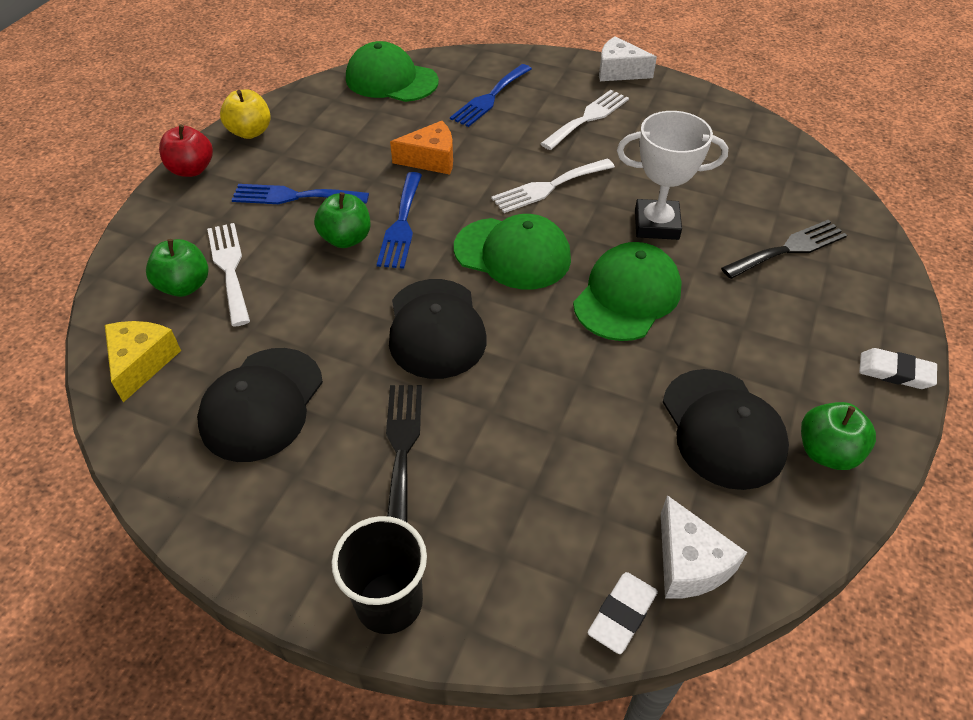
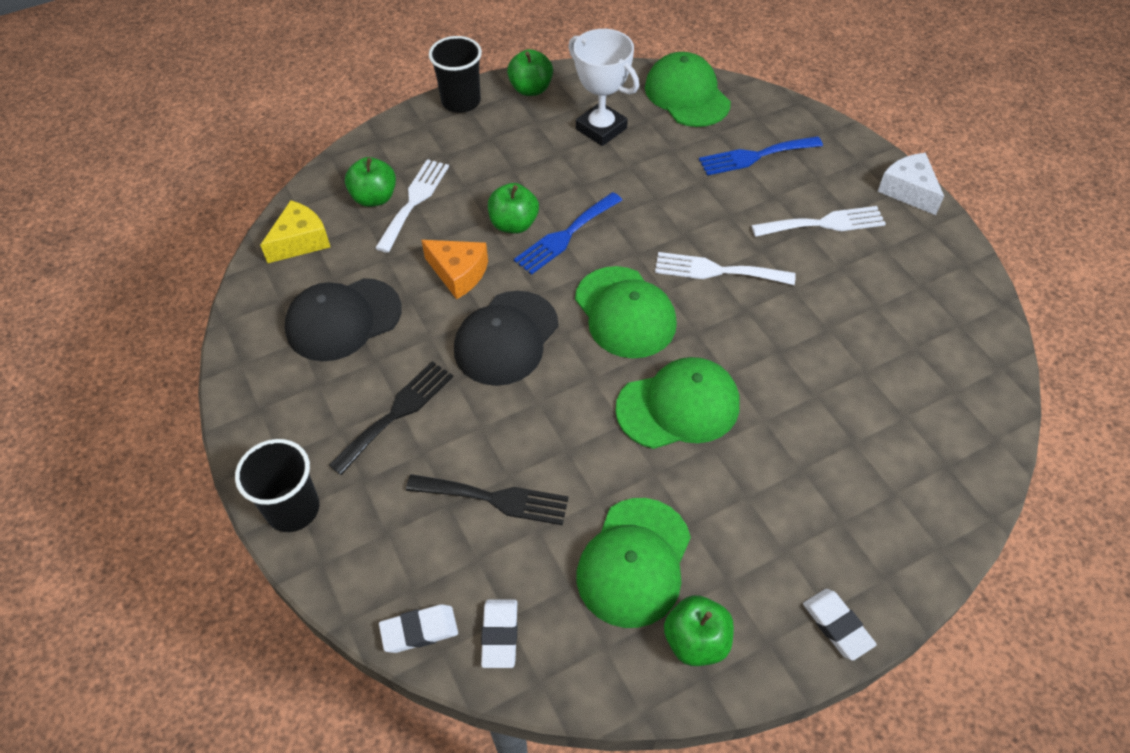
camera: 40 degrees right, 5 degrees up
(191, 170) = (461, 101): red apple -> black cup
(250, 132) = (531, 89): yellow apple -> green apple
(294, 196) = (510, 165): blue fork -> none
(431, 159) = (645, 190): orange cheese -> orange cheese (459, 273)
(656, 224) = (774, 360): white trophy -> white trophy (601, 129)
(689, 563) = (499, 635): white cheese -> white eraser
(722, 428) = (634, 562): black cap -> green cap
(788, 249) = (872, 457): black fork -> black fork (495, 499)

